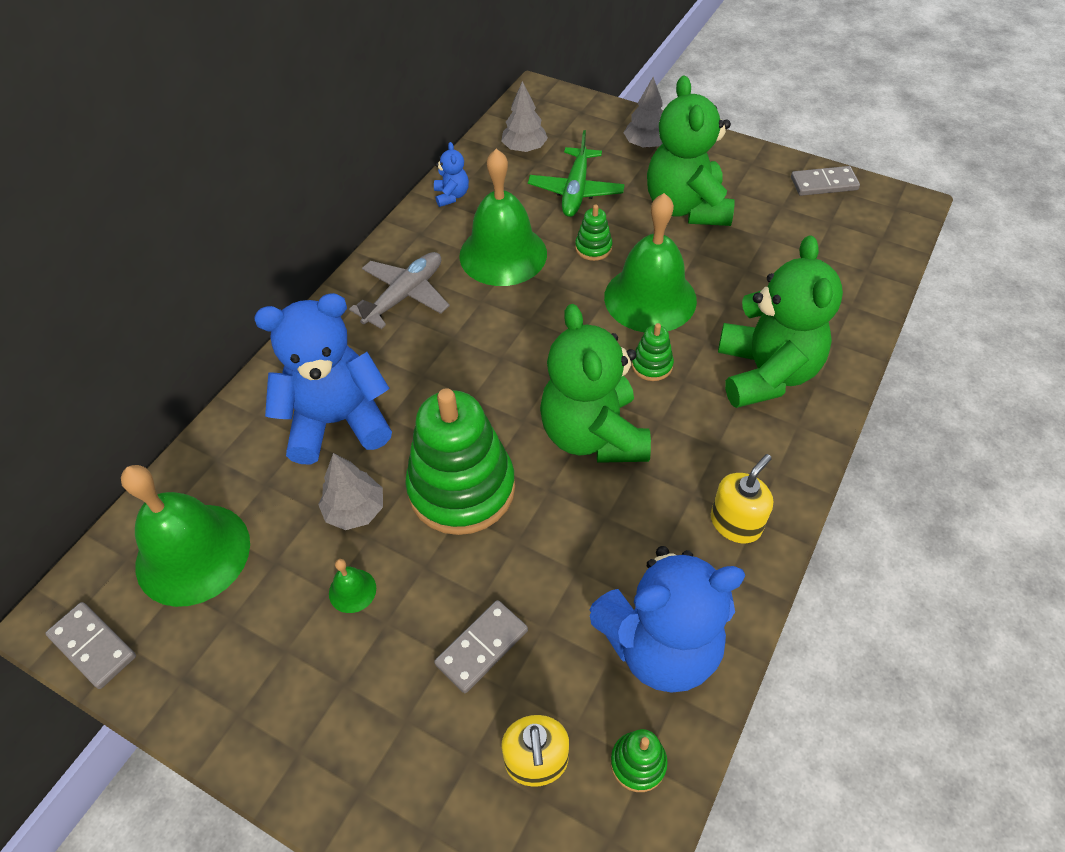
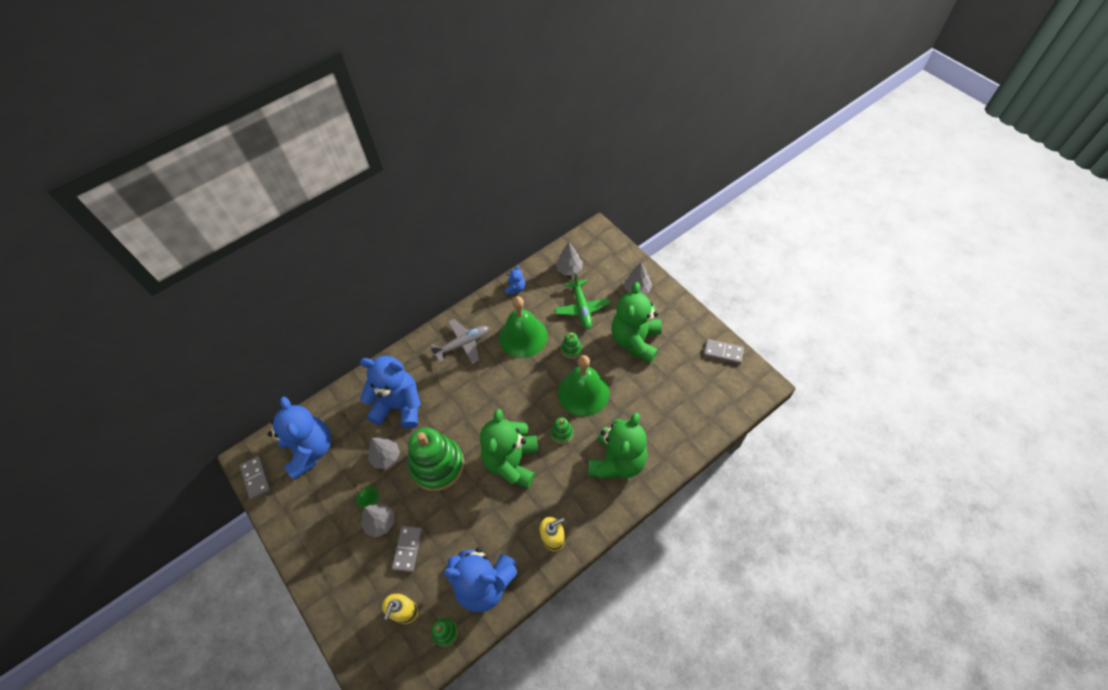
camera: 25 degrees right, 5 degrees up
(193, 553) = (310, 450): green bell -> blue teddy bear
(402, 623) = (380, 522): none -> grey tree
(482, 647) = (407, 549): grey domino -> grey domino turned 60 degrees counterclockwise
(576, 191) = (582, 308): green plane -> green plane turned 45 degrees counterclockwise

